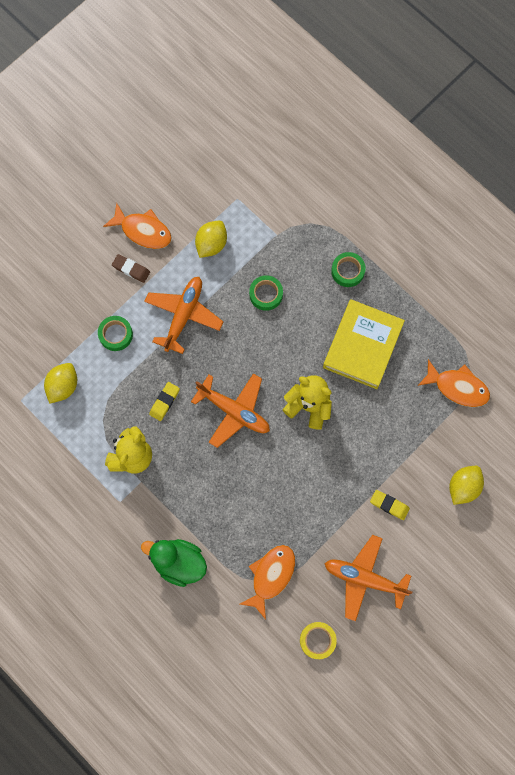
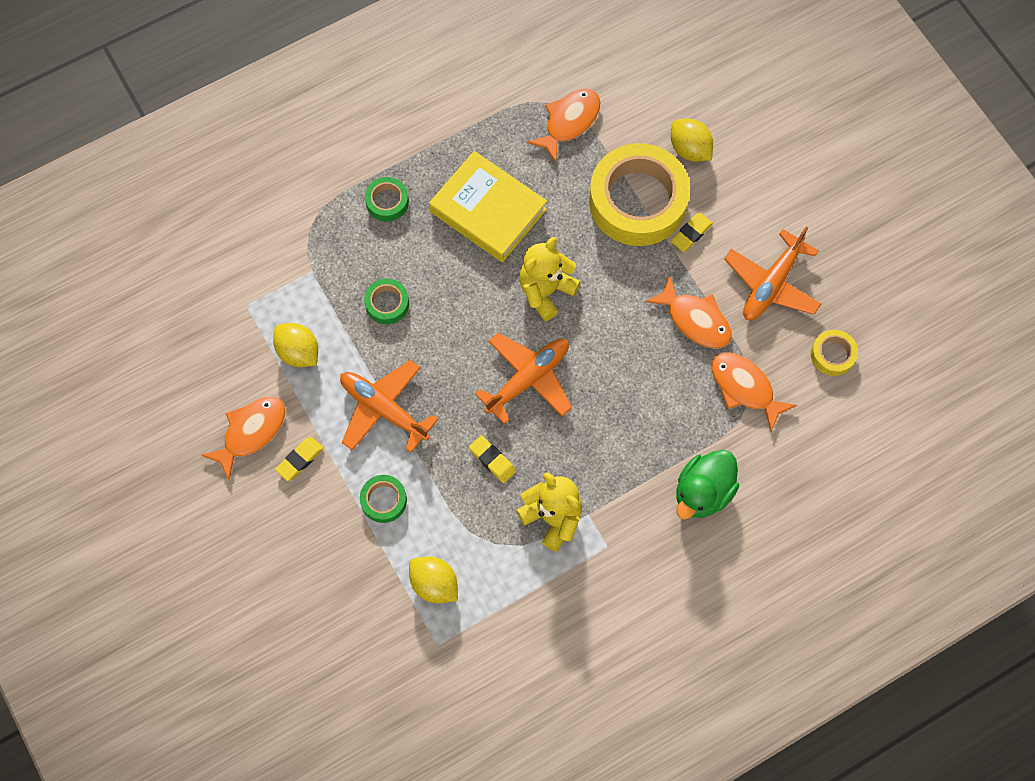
camera: 75 degrees left, 5 degrees down
(131, 269) = (300, 460): brown eraser -> yellow eraser
(317, 525) = (695, 319): none -> orange fish
(405, 457) = (637, 201): none -> yellow tape

